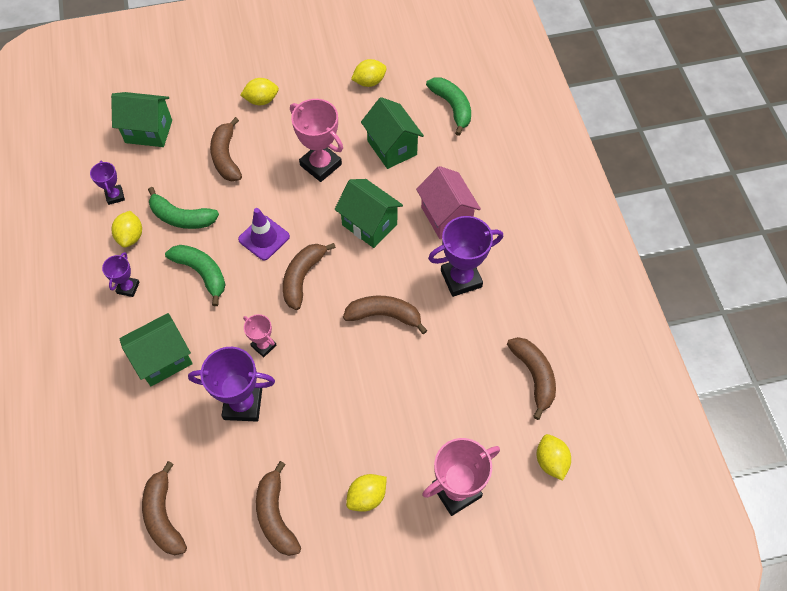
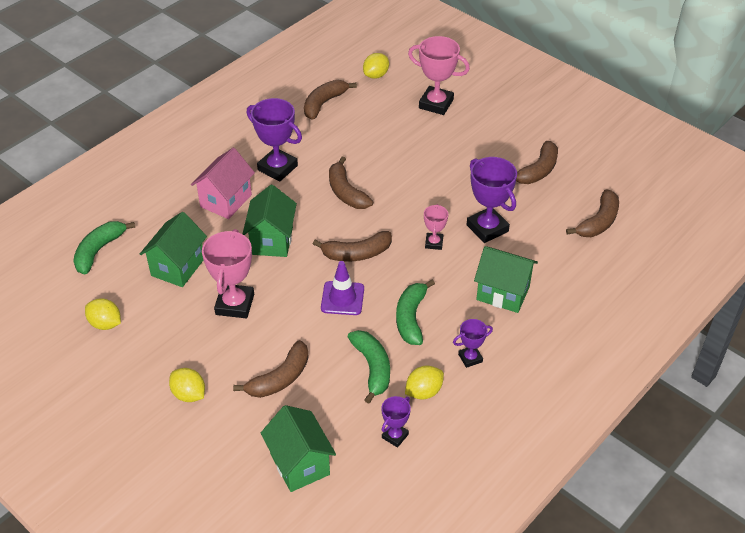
camera: 125 degrees left, 15 degrees down
(367, 496) = (481, 138): yellow lemon -> none

